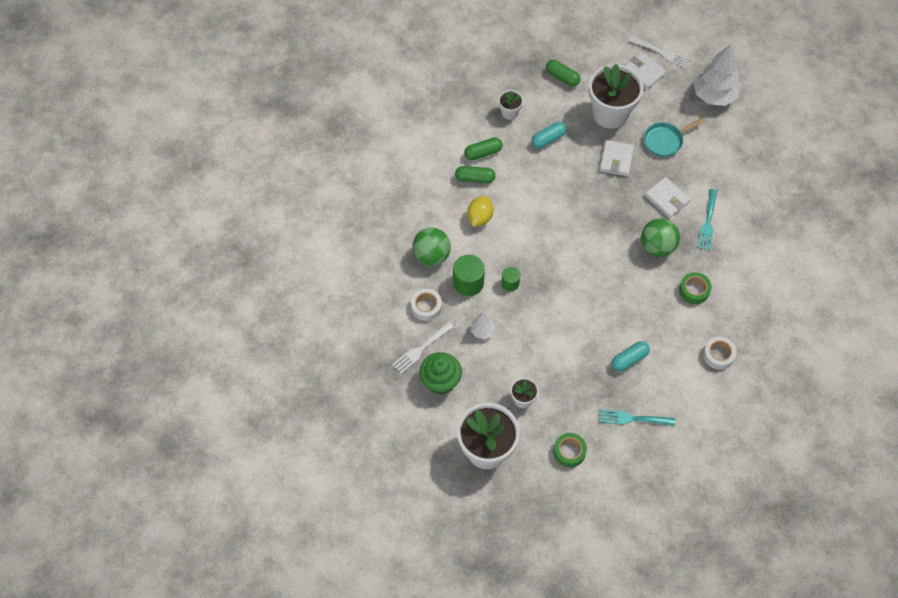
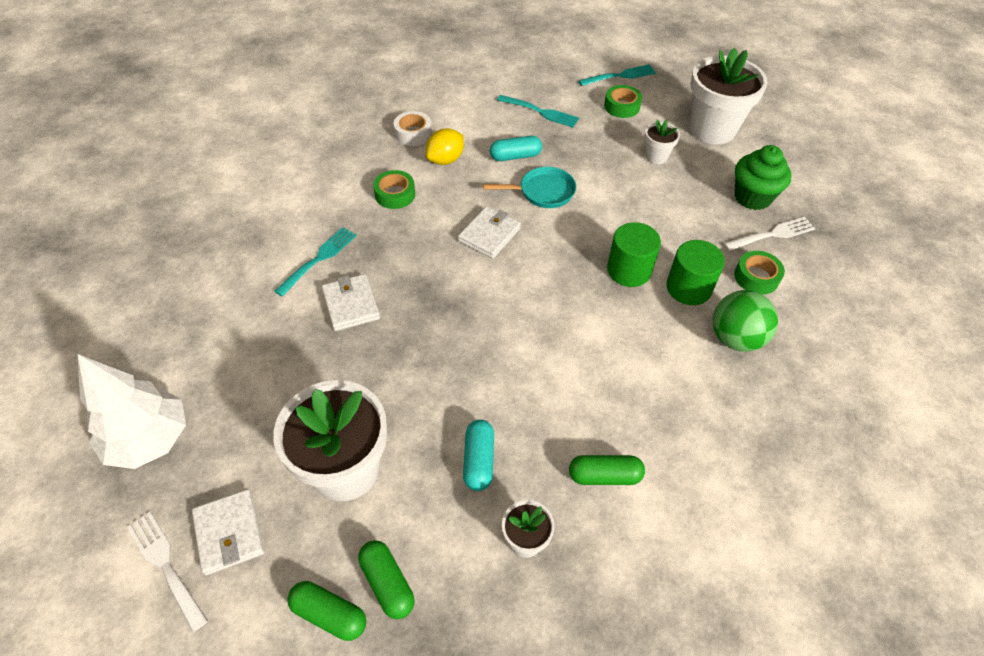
camera: 160 degrees left, 10 degrees down
(426, 307) = (756, 277): white tape -> green tape
(475, 178) = (633, 434): green capsule -> green capsule (329, 614)
(480, 217) = (645, 368): yellow lemon -> yellow lemon (445, 160)
(482, 330) = (685, 230): white tree -> none
(510, 283) = (629, 270): green cylinder -> green cylinder, size x1.72
(548, 139) = (479, 460): turquoise capsule -> turquoise capsule turned 75 degrees counterclockwise
(585, 495) = (619, 76): none -> turquoise fork
(616, 159) = (386, 385): white wallet -> white wallet (489, 235)
(657, 246) = (406, 252): green ball -> none
(665, 141) = (290, 389): turquoise pan -> turquoise pan (543, 192)

